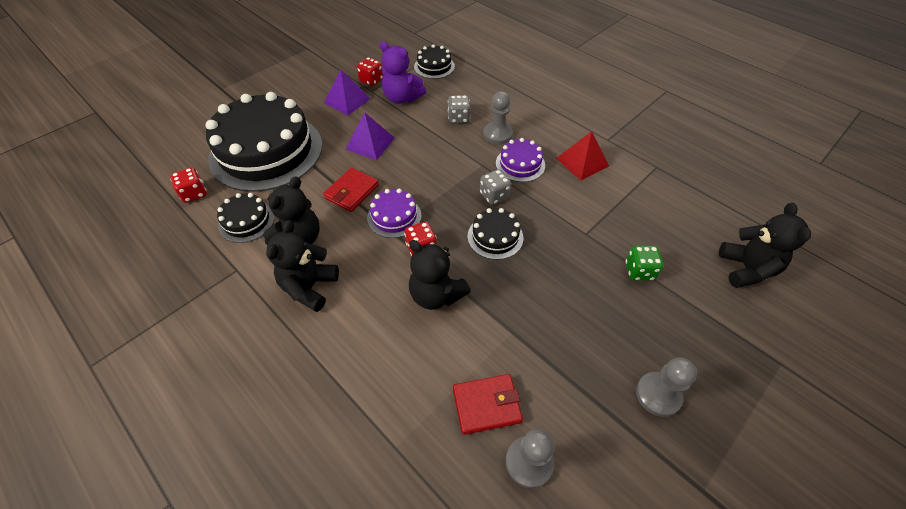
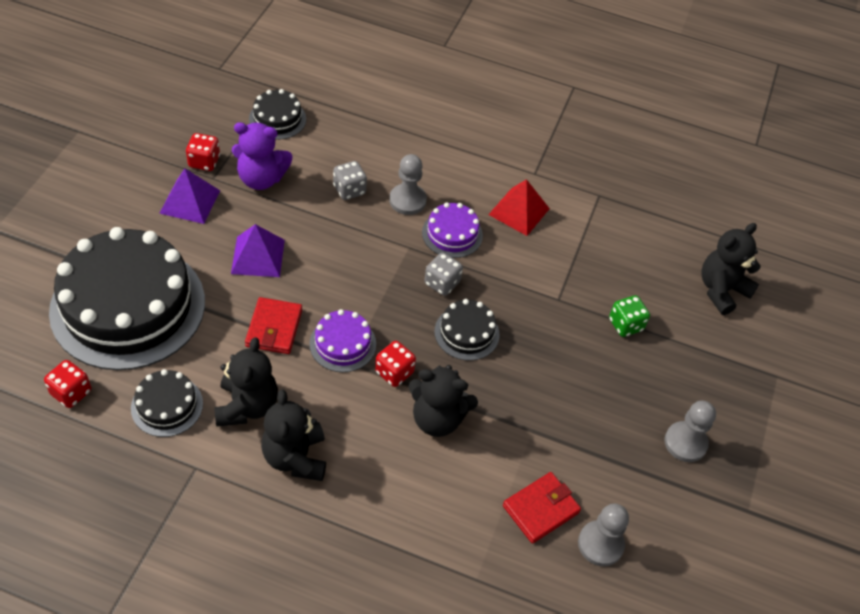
camera: 30 degrees left, 0 degrees up
(746, 269) = (721, 290): black teddy bear -> black teddy bear turned 105 degrees counterclockwise

